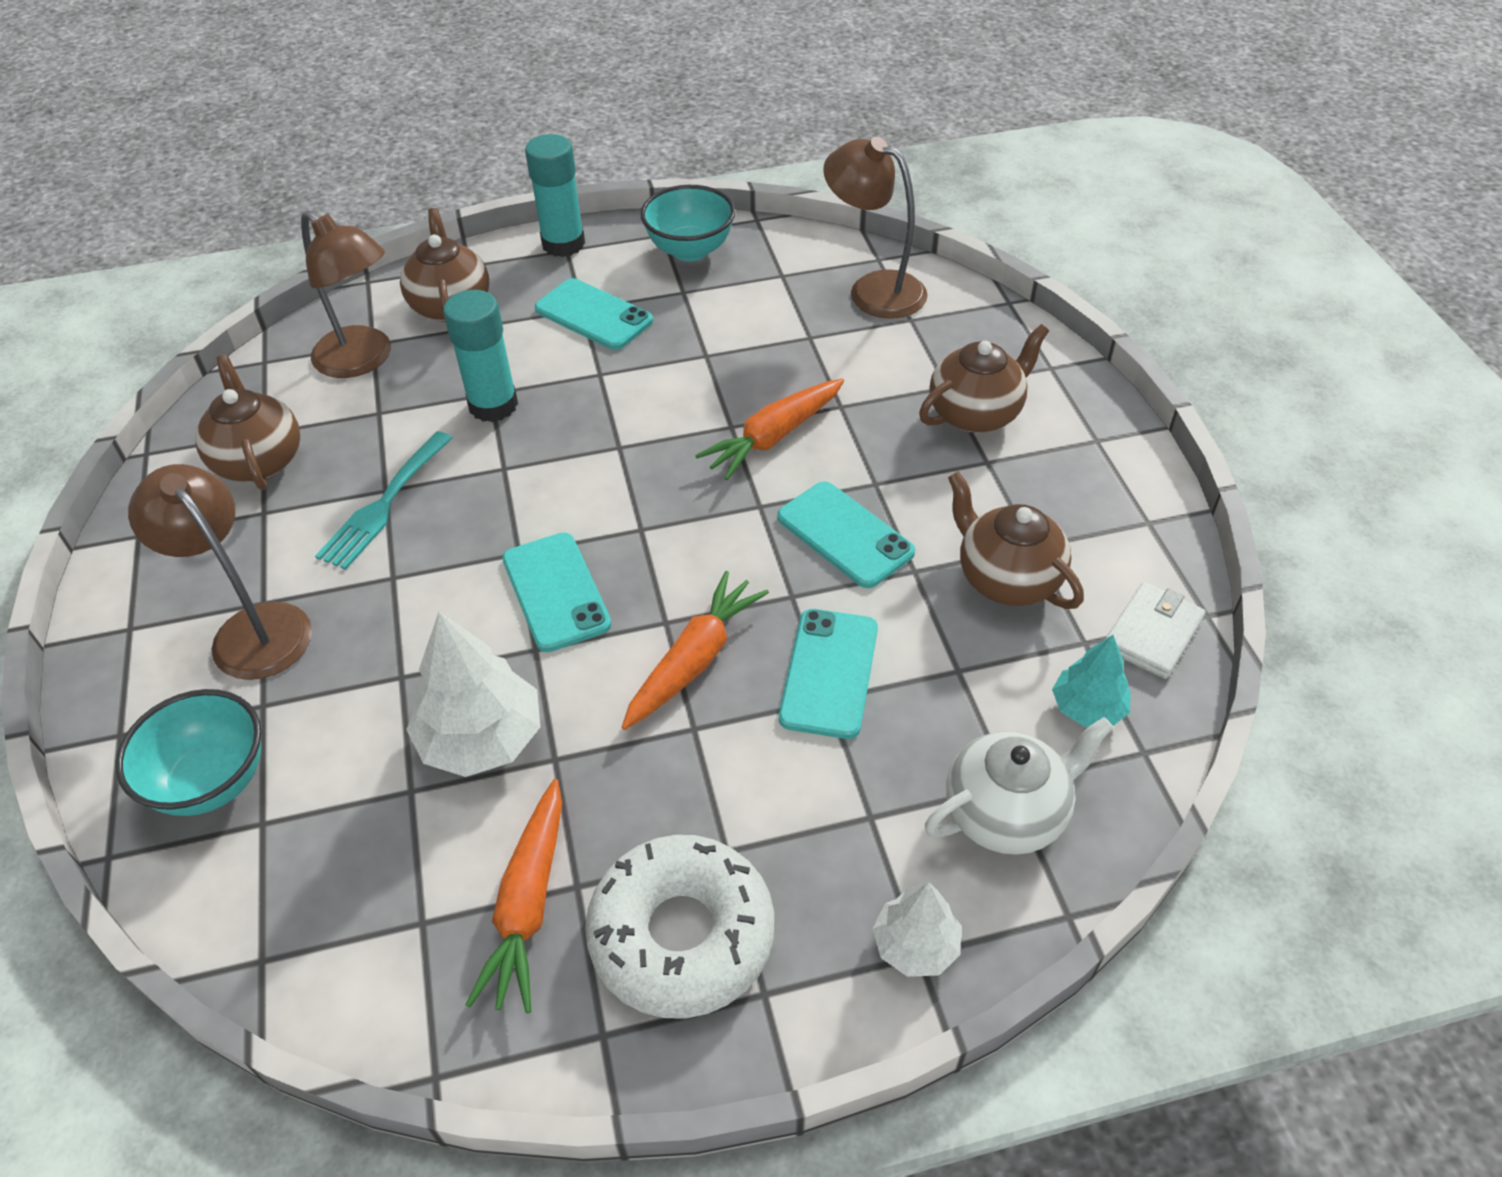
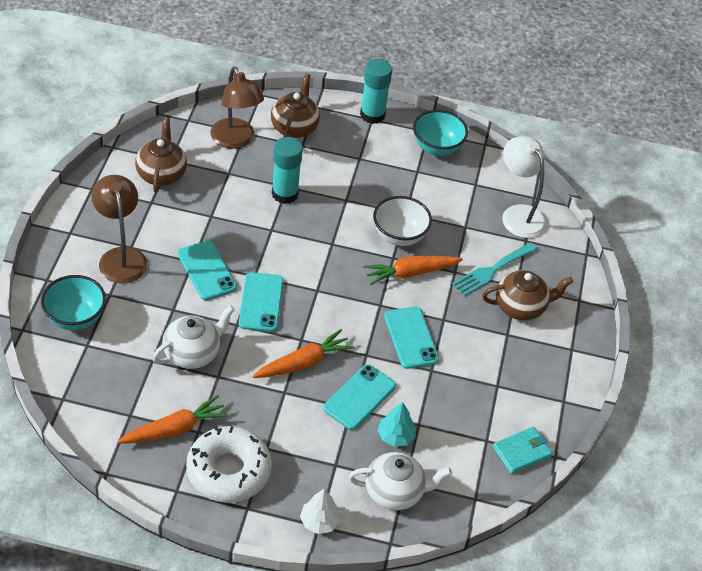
camera: 20 degrees right, 0 degrees up
(384, 505) = (207, 223): turquoise fork -> turquoise fork (492, 270)
(482, 739) = (192, 353): white tree -> white teapot
(528, 905) = (175, 429): orange carrot -> orange carrot turned 150 degrees counterclockwise
(593, 315) = (363, 165): turquoise phone -> turquoise phone (206, 271)
(718, 391) = (399, 236): none -> white bowl
(873, 289) = (518, 214): brown lamp -> white lamp
(1006, 578) = (472, 394): brown teapot -> none
(1087, 708) = (465, 468): turquoise tree -> turquoise tree (395, 436)
(1152, 634) = (522, 452): white wallet -> turquoise wallet

